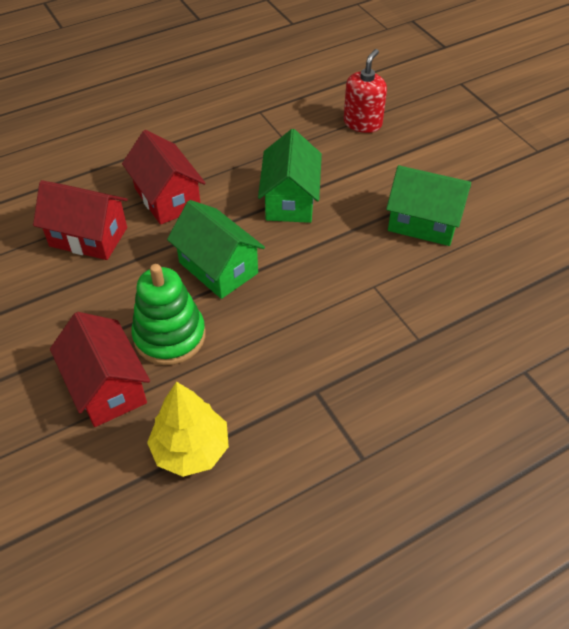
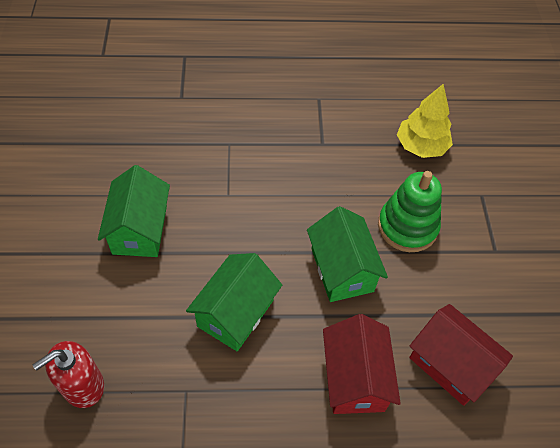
camera: 155 degrees left, 5 degrees up
(107, 387) = (466, 209): red house -> none
(423, 223) = (140, 229): green house -> green house turned 45 degrees clockwise

